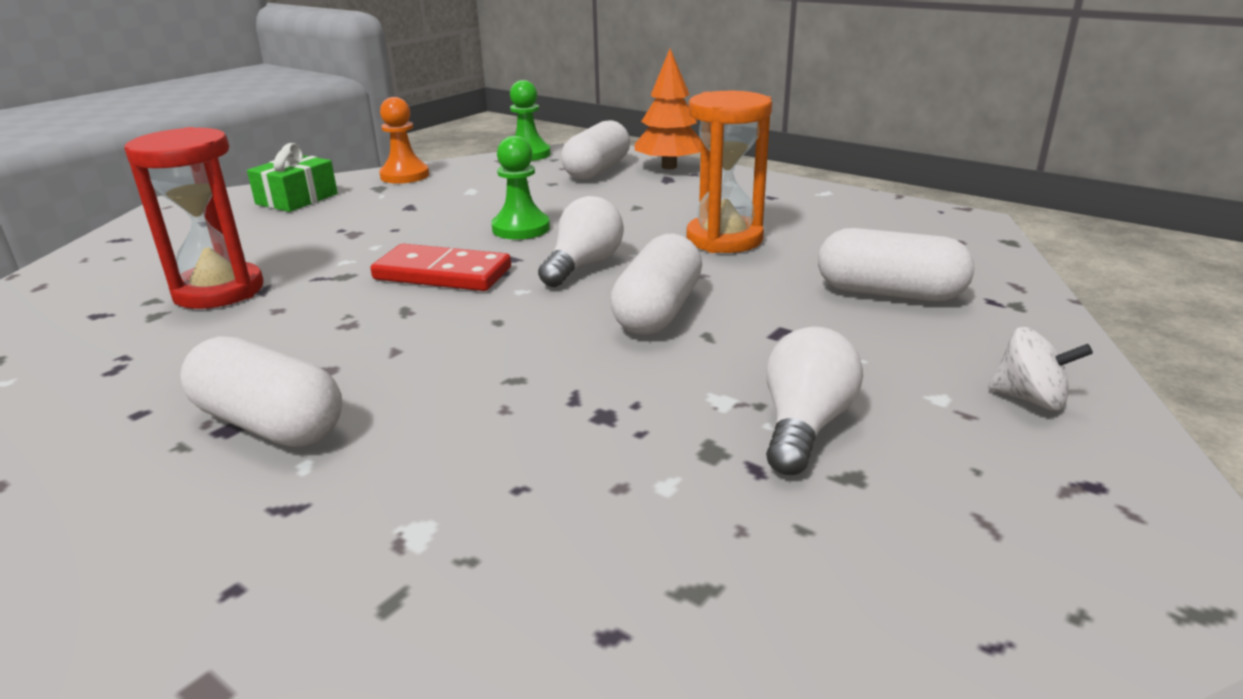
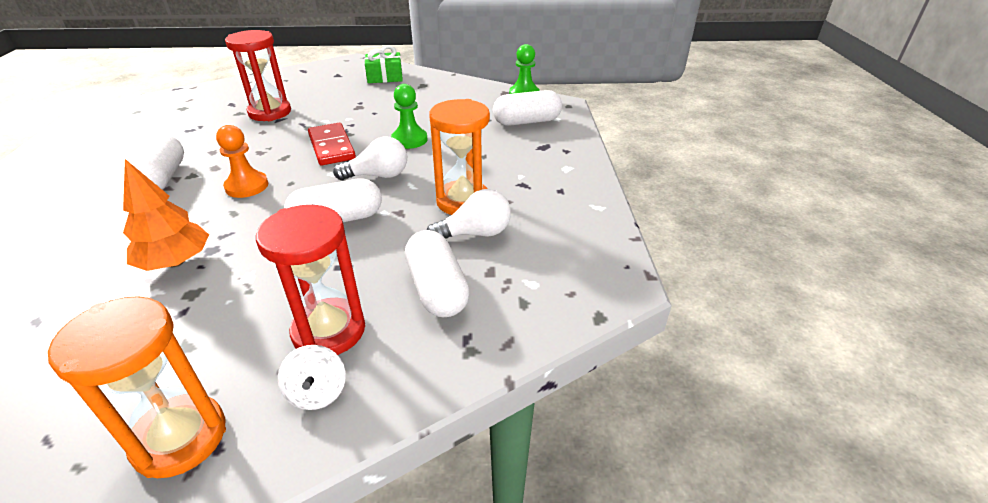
camera: 50 degrees right, 10 degrees up
(405, 176) = (446, 83): orange pawn -> orange pawn (247, 186)
(669, 167) = (566, 139): orange tree -> orange tree (175, 262)
(804, 426) = (232, 313): white light bulb -> white light bulb (475, 233)
(912, 368) = (329, 331): none -> red hourglass
(1061, 511) = (180, 438): none -> orange hourglass

